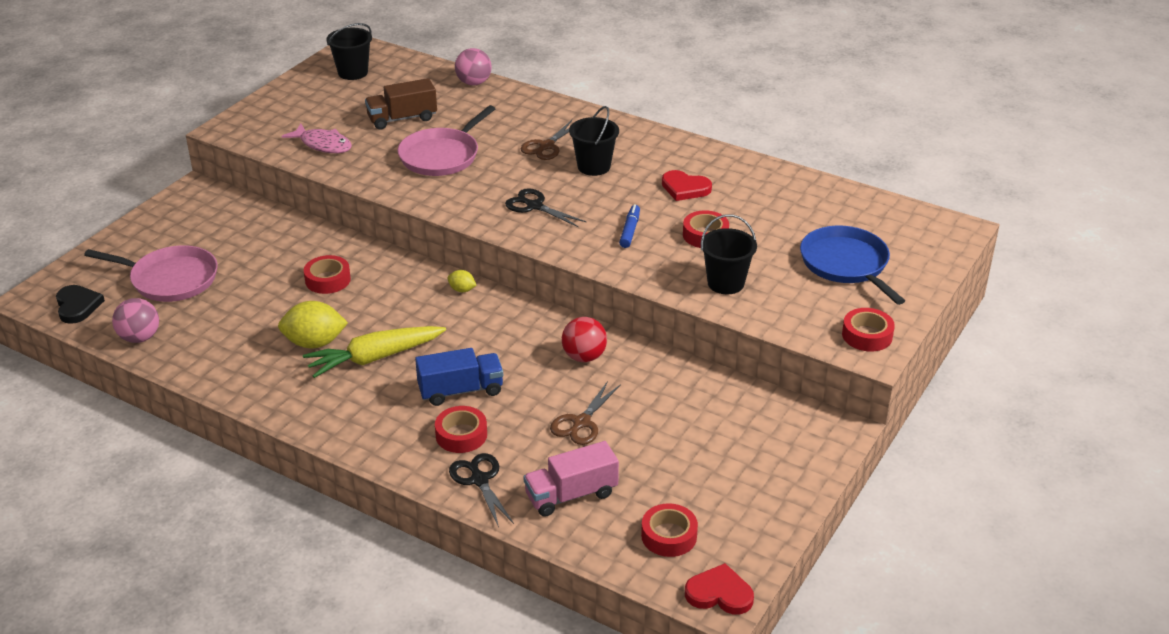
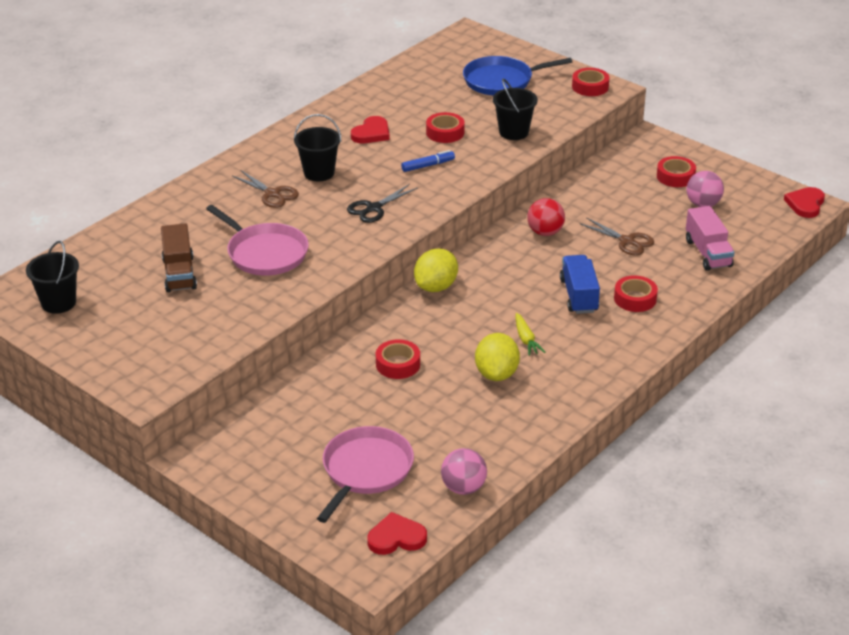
camera: 80 degrees left, 0 degrees up
(77, 306) = (396, 538): black heart -> red heart
(323, 145) = (210, 326): pink fish -> none
(375, 358) = (526, 339): yellow carrot -> yellow carrot, size x0.52
(462, 290) = (436, 287): yellow lemon -> yellow lemon, size x2.02
(474, 83) = (126, 226): pink ball -> pink ball (703, 204)
(480, 480) = (689, 293): black scissors -> none
(630, 231) = (428, 165): blue marker -> blue marker turned 135 degrees clockwise
(669, 536) = (751, 217): red tape -> red tape (675, 176)

